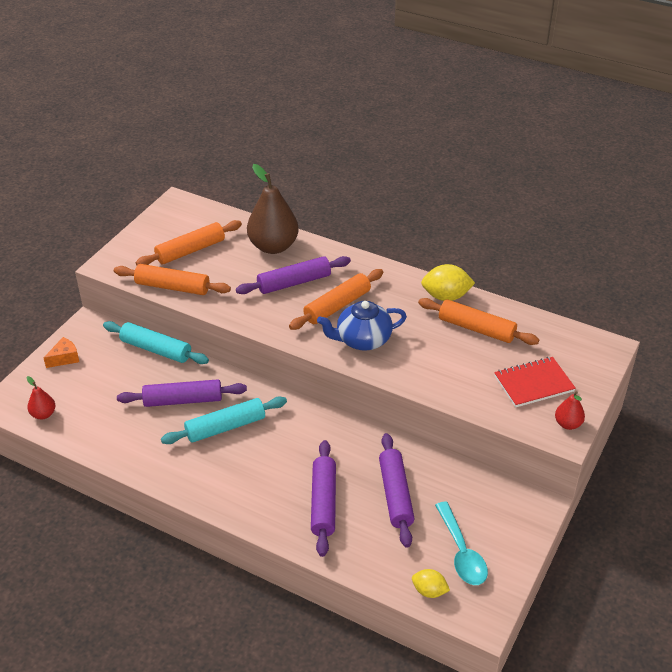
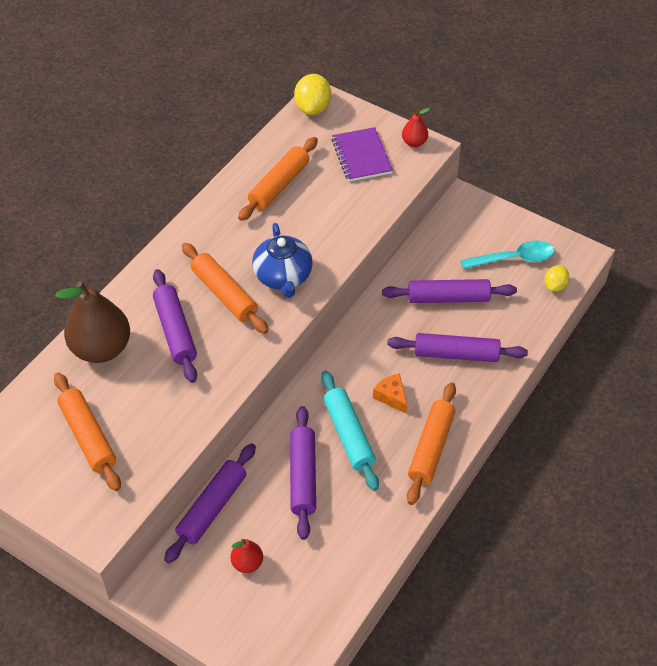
camera: 85 degrees left, 10 degrees up
(43, 414) = (310, 627): red pear -> red pear (247, 563)
(64, 358) = (211, 612): orange cheese -> orange cheese (391, 397)
(156, 349) = (212, 507): turquoise rolling pin -> purple rolling pin
(172, 287) = (158, 455): orange rolling pin -> orange rolling pin (431, 448)
(446, 296) = (225, 202): yellow lemon -> yellow lemon (313, 108)
(533, 384) = (361, 156): red notebook -> purple notebook

